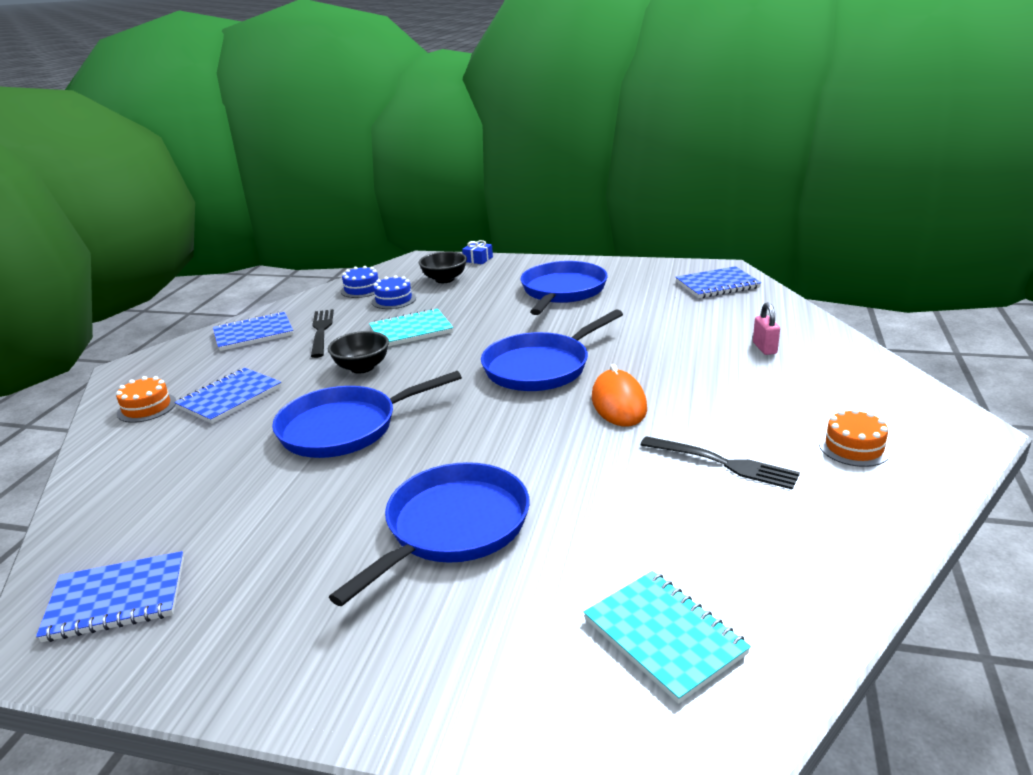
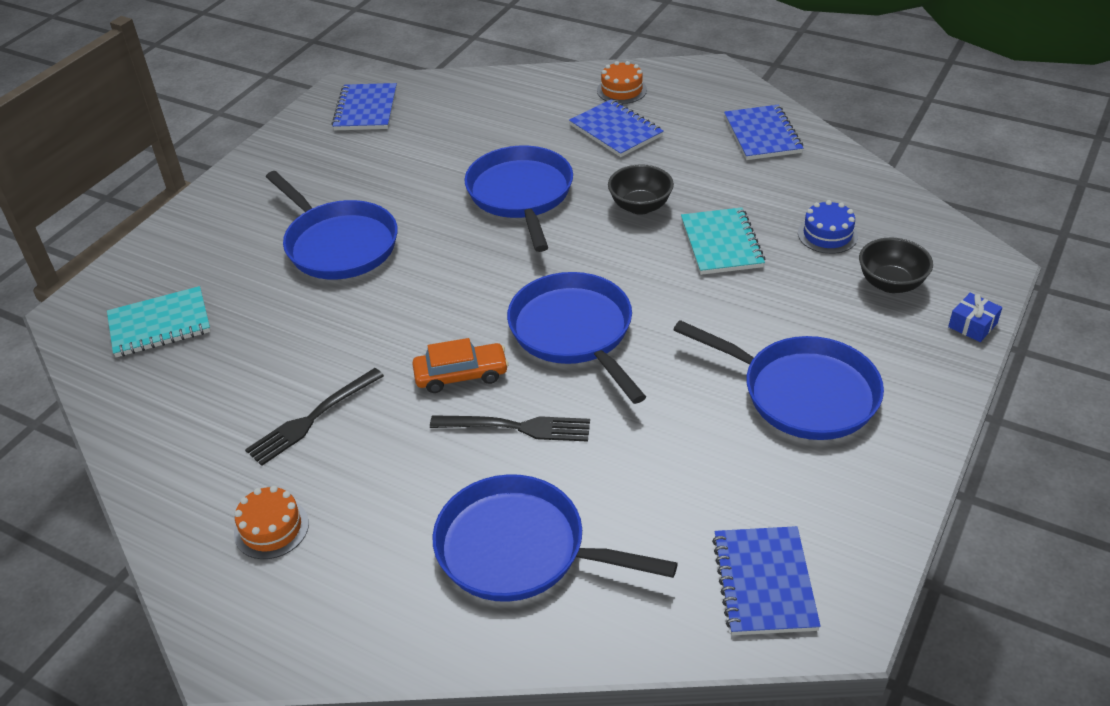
camera: 105 degrees right, 15 degrees up
(321, 331) = (750, 179): black fork -> black fork (517, 427)
(362, 289) = (876, 210): blue cake -> none
(618, 403) = (461, 375): orange mouse -> orange car
(764, 348) = (519, 549): pink padlock -> blue pan

